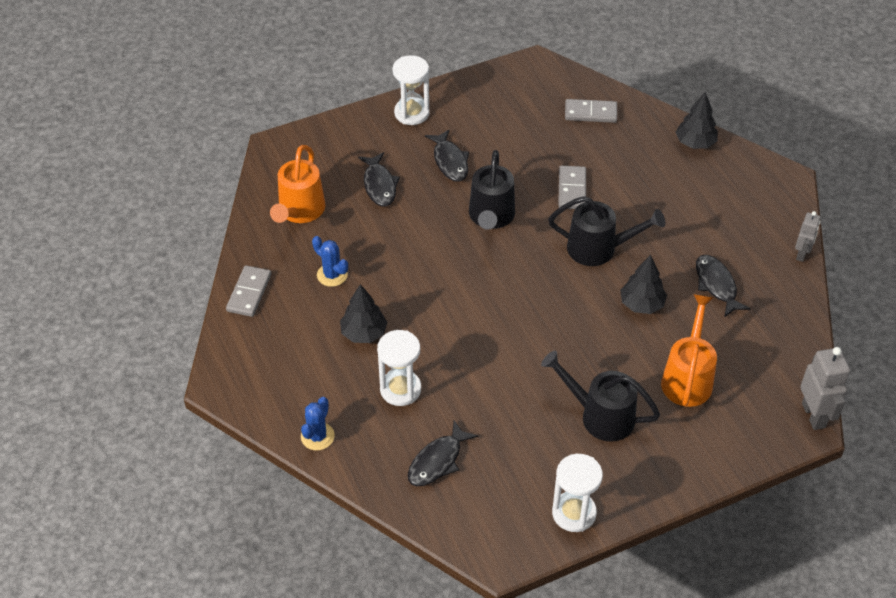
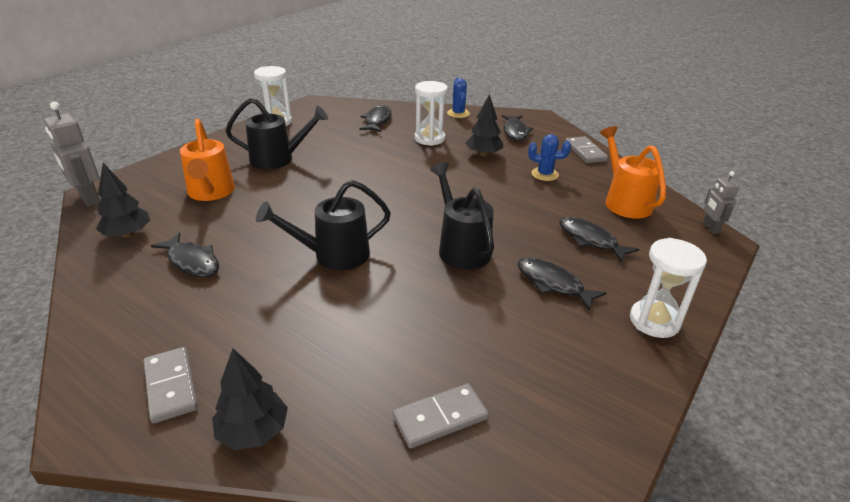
camera: 150 degrees right, 15 degrees down
(286, 362) = (515, 132): none -> black fish
(572, 189) = (397, 301): grey domino -> grey domino (171, 386)
(641, 304) = (269, 226): black tree -> black tree (127, 234)
(802, 254) = (79, 323): grey robot -> grey robot (710, 228)

